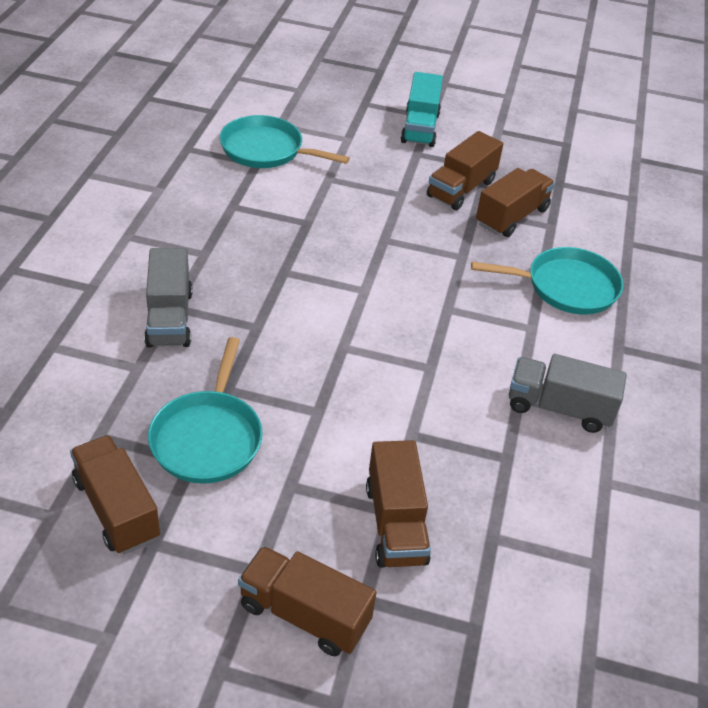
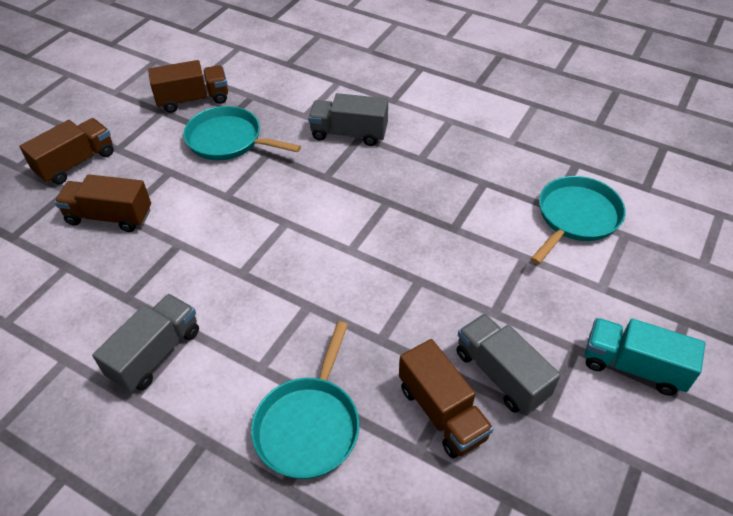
camera: 110 degrees right, 5 degrees up
(461, 189) = (501, 374): brown truck -> grey truck

